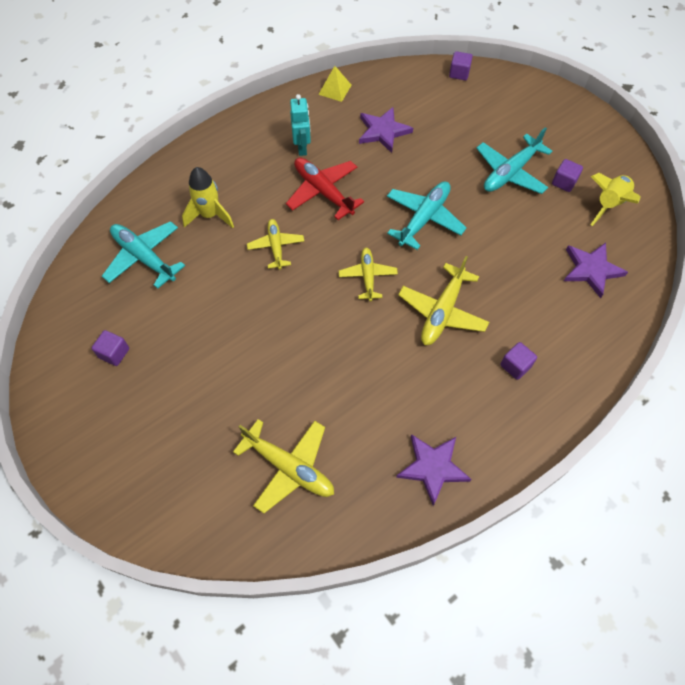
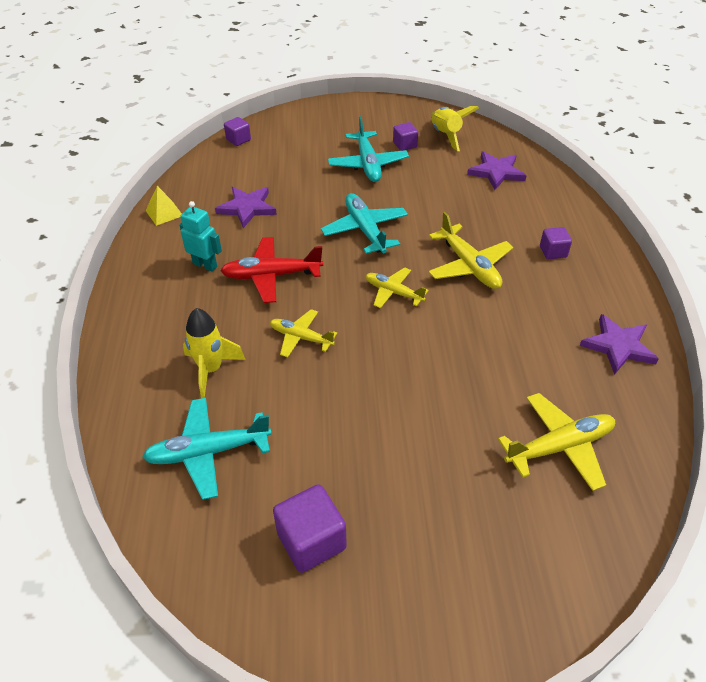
camera: 55 degrees left, 15 degrees down
(114, 353) = (311, 541): purple cube -> purple cube, size x1.68

